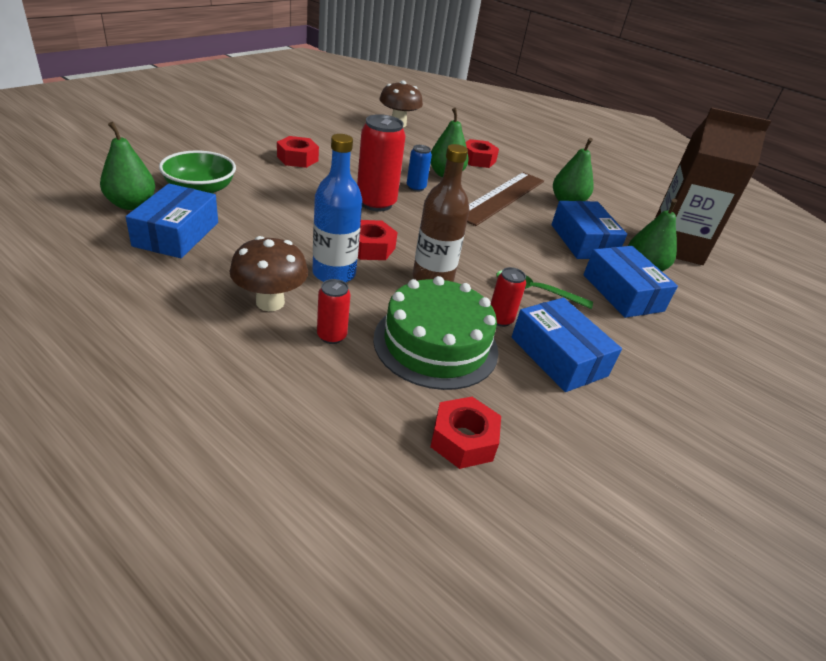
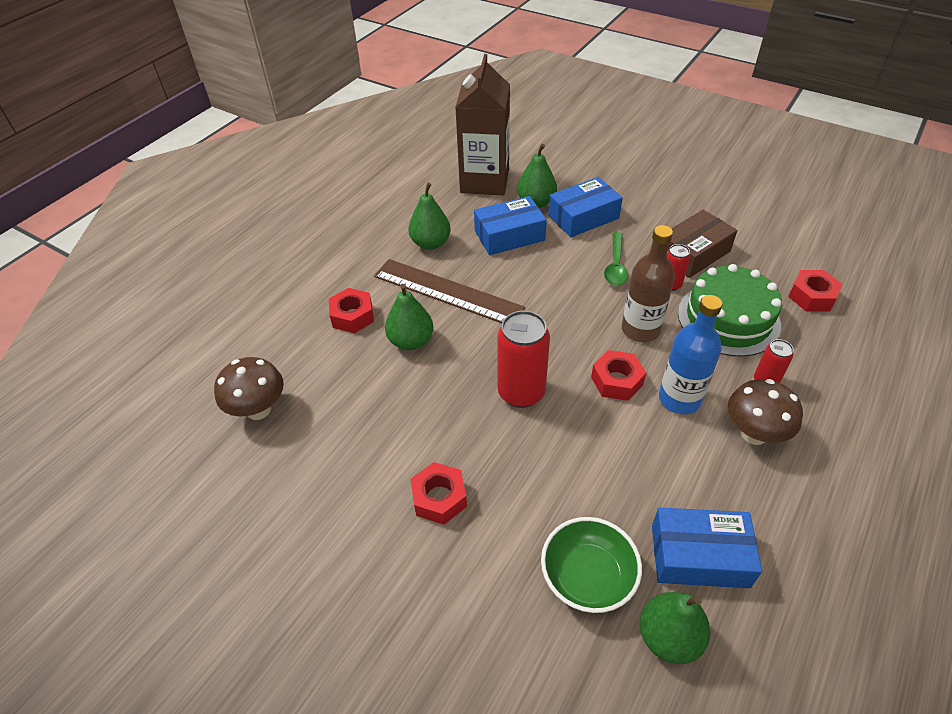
camera: 90 degrees left, 10 degrees up
(416, 187) = (462, 363): blue can -> none
(558, 356) = (693, 253): blue box -> brown box

